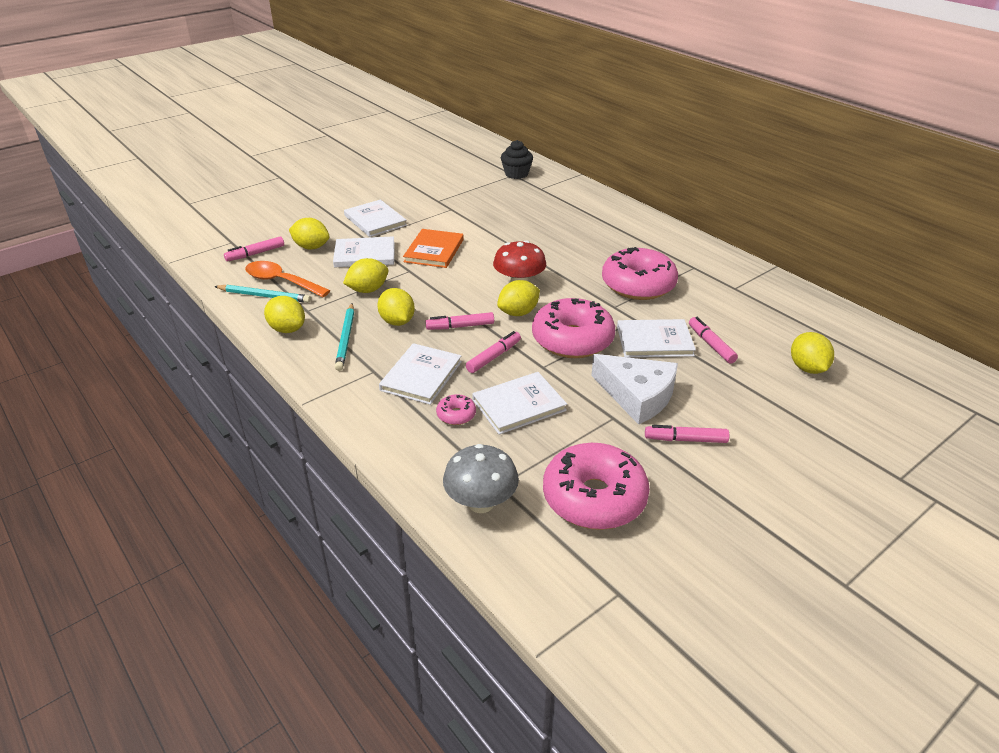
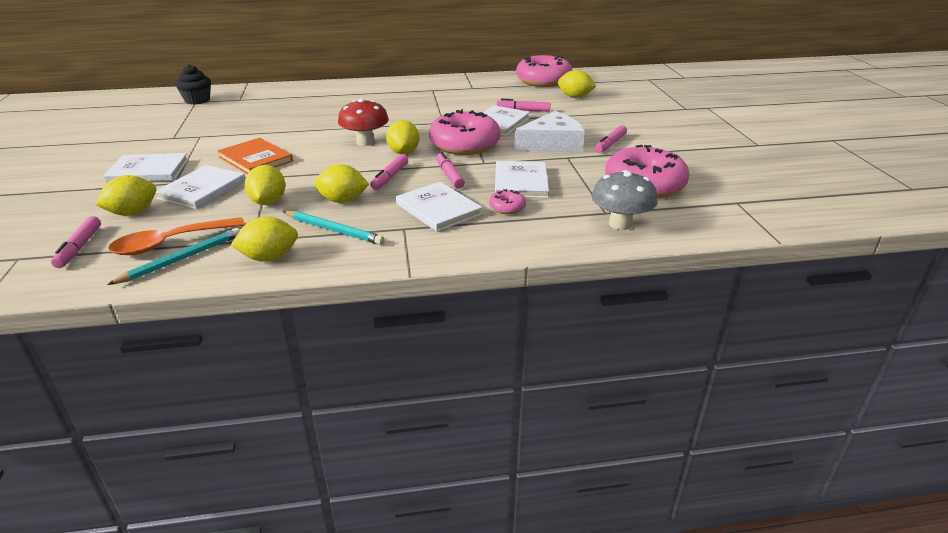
camera: 60 degrees left, 5 degrees down
(638, 285) = (428, 109): pink donut -> pink donut (543, 81)

